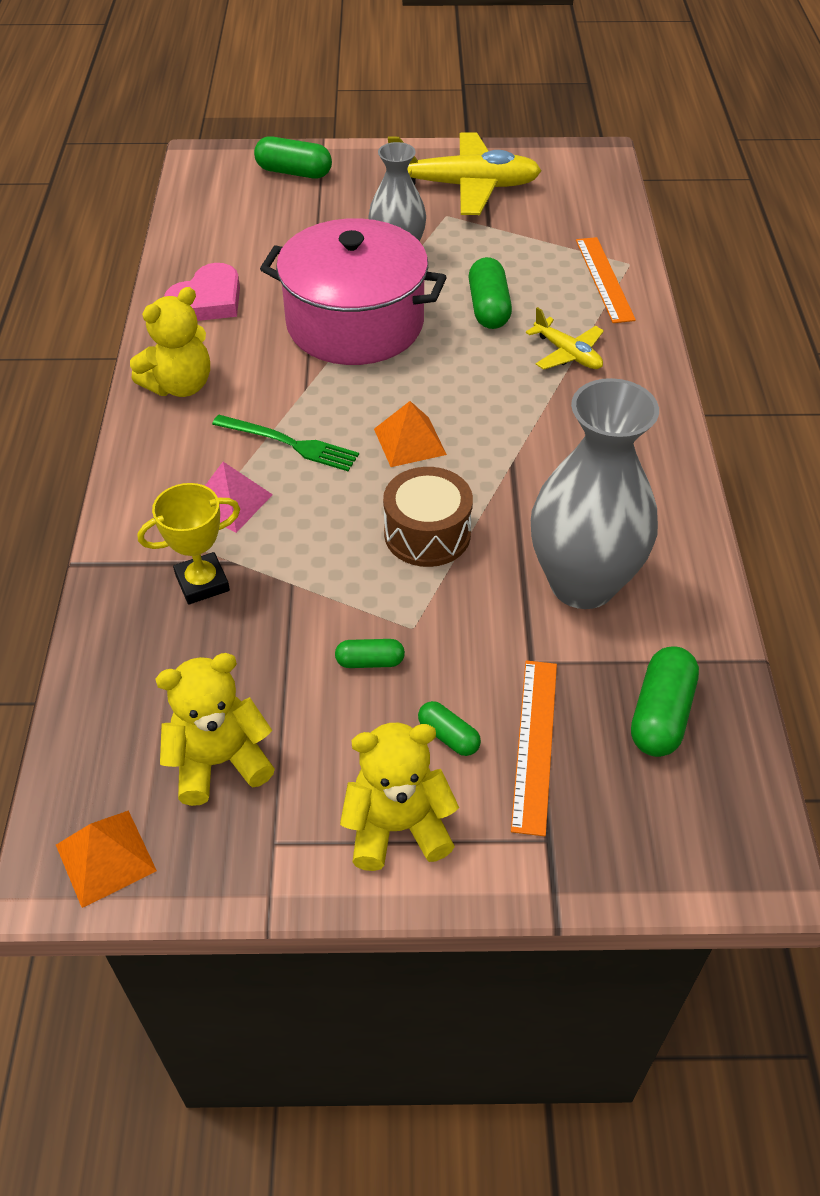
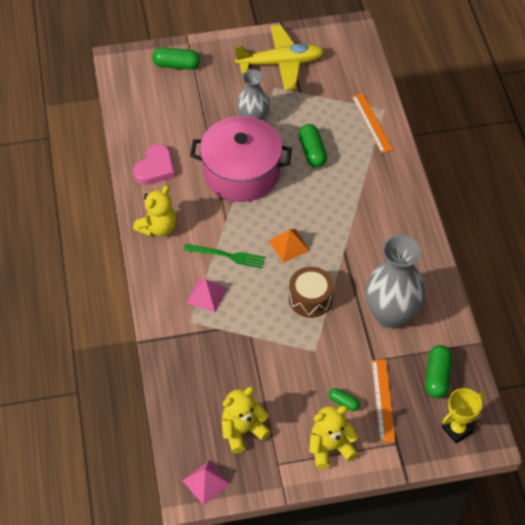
camera: 10 degrees left, 5 degrees up
(106, 857) = (206, 482): orange pyramid -> pink pyramid
(202, 583) = (207, 342): yellow trophy -> yellow trophy (457, 429)
(370, 661) = (299, 371): green capsule -> none
(568, 354) = (360, 177): yellow plane -> none

